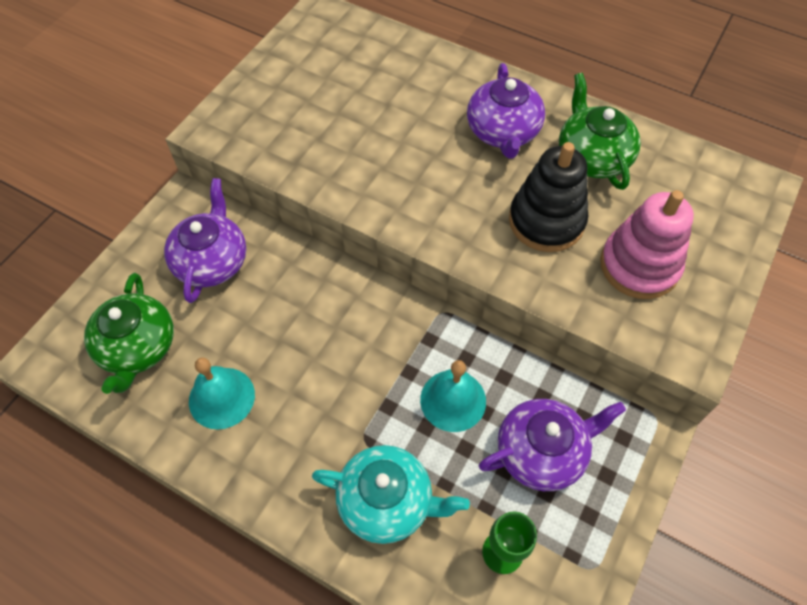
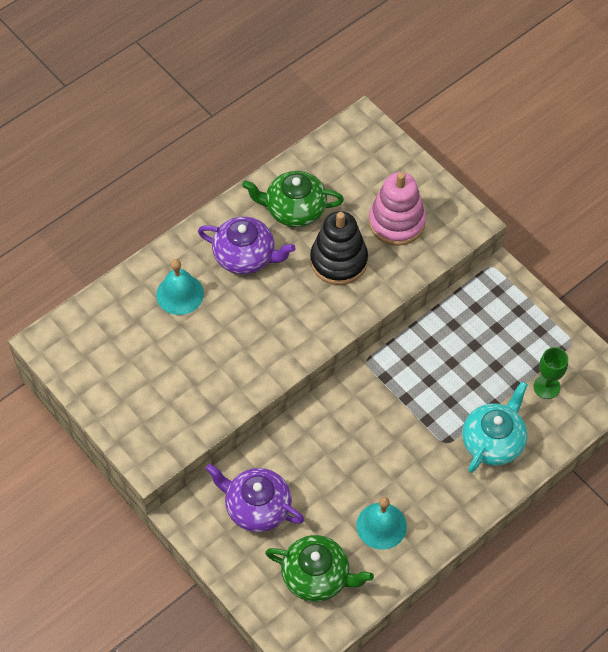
camera: 70 degrees left, 0 degrees up
(453, 400) = (436, 379): turquoise bell -> turquoise bell (180, 294)
(542, 452) = (491, 340): purple teapot -> none

